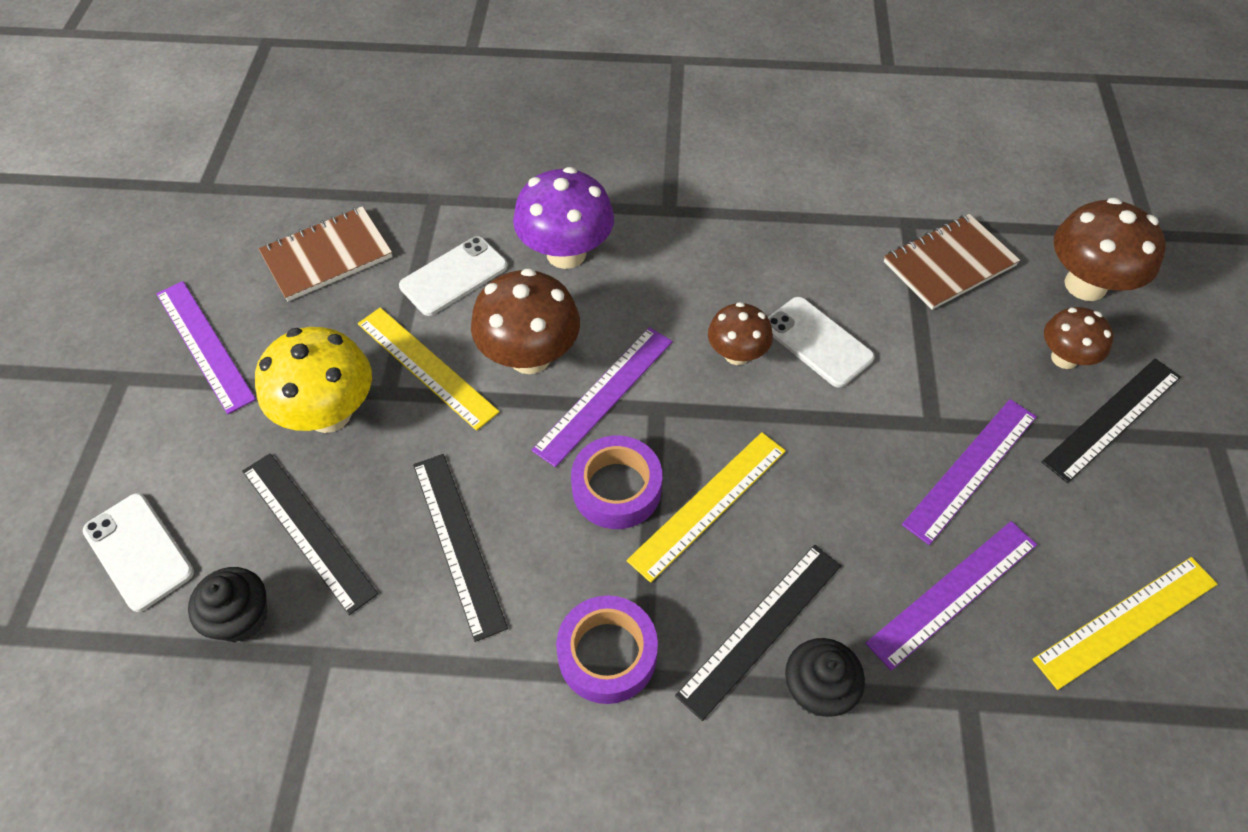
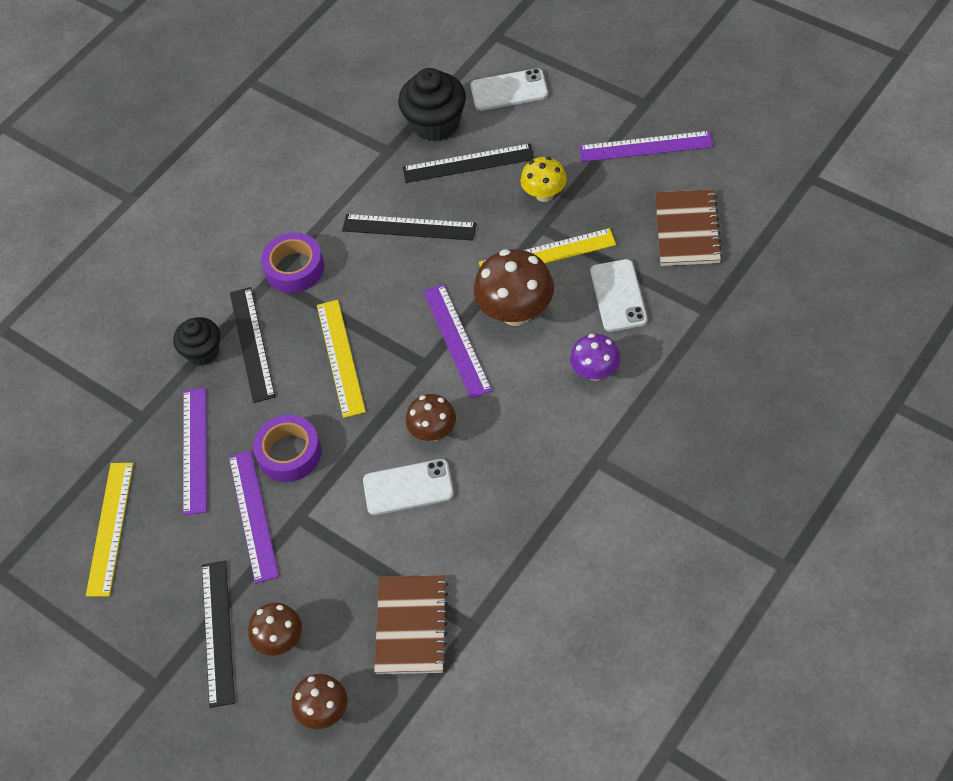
camera: 130 degrees right, 0 degrees up
(241, 617) = (436, 123): black cupcake -> black cupcake, size x1.55
(329, 413) = (544, 194): yellow mushroom -> yellow mushroom, size x0.61
(566, 253) = (595, 372): purple mushroom -> purple mushroom, size x0.61
(616, 488) = (385, 316): purple tape -> purple tape (289, 453)
(1085, 285) = (324, 712): brown mushroom -> brown mushroom, size x0.61

